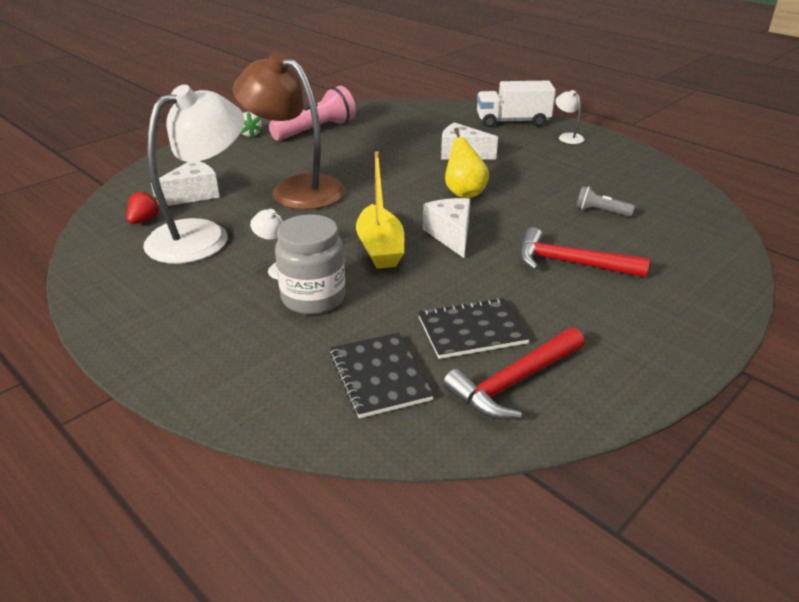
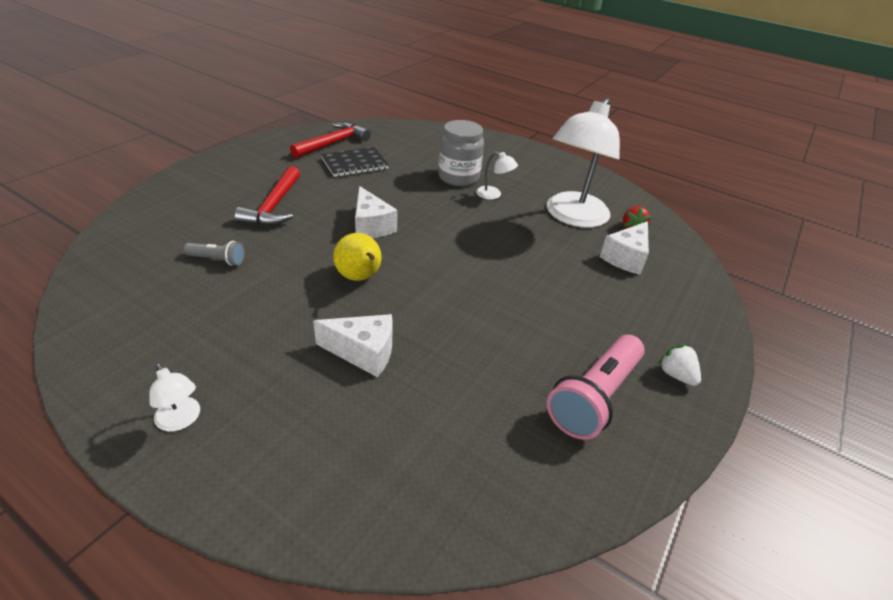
camera: 165 degrees right, 5 degrees up
(296, 189) = (536, 272): brown lamp -> none
(379, 376) = (403, 144): black notebook -> none
(380, 248) = (427, 212): yellow boat -> none
(512, 122) = (266, 471): white truck -> none
(570, 263) = (274, 206): red hammer -> red hammer turned 90 degrees clockwise

